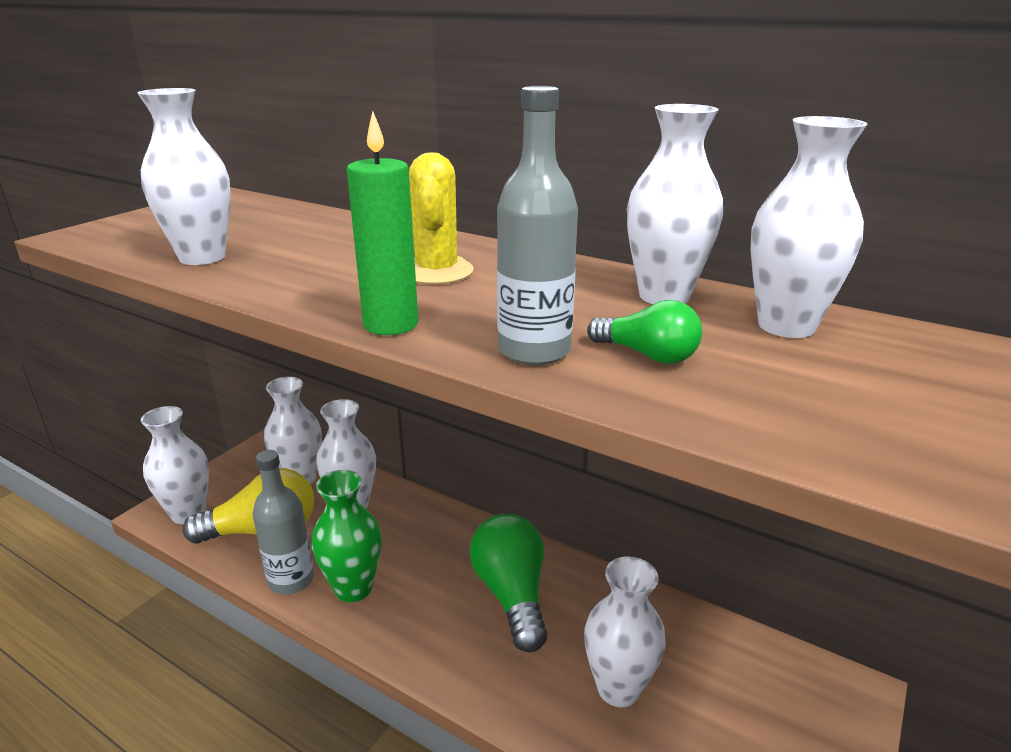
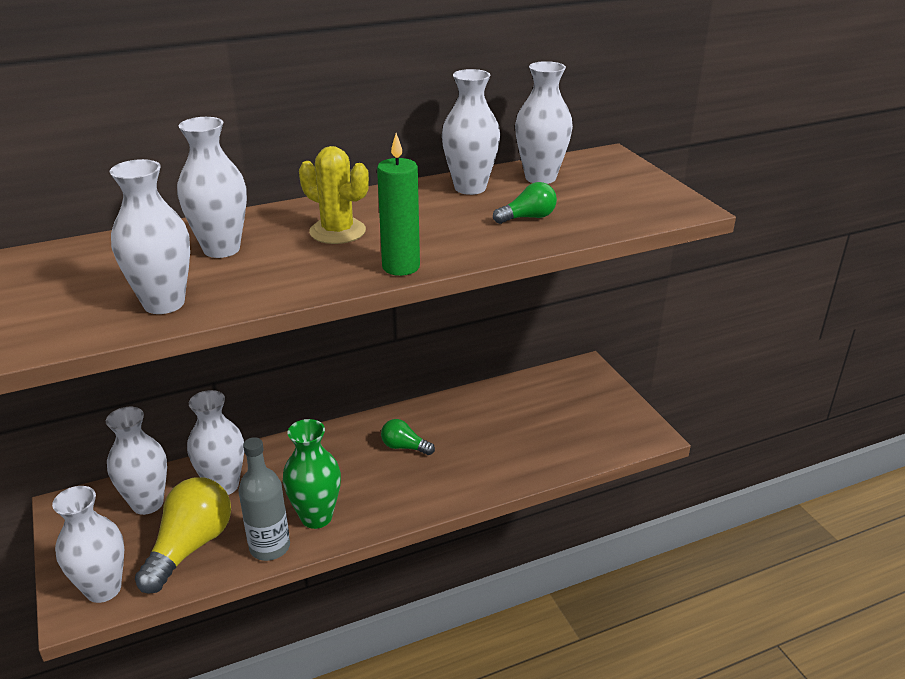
camera: 55 degrees left, 5 degrees up
(512, 595) = (404, 447): green light bulb -> green light bulb, size x0.52
(534, 351) = (488, 240): grey bottle -> none
(618, 688) = (511, 440): white vase -> white vase (221, 249)

